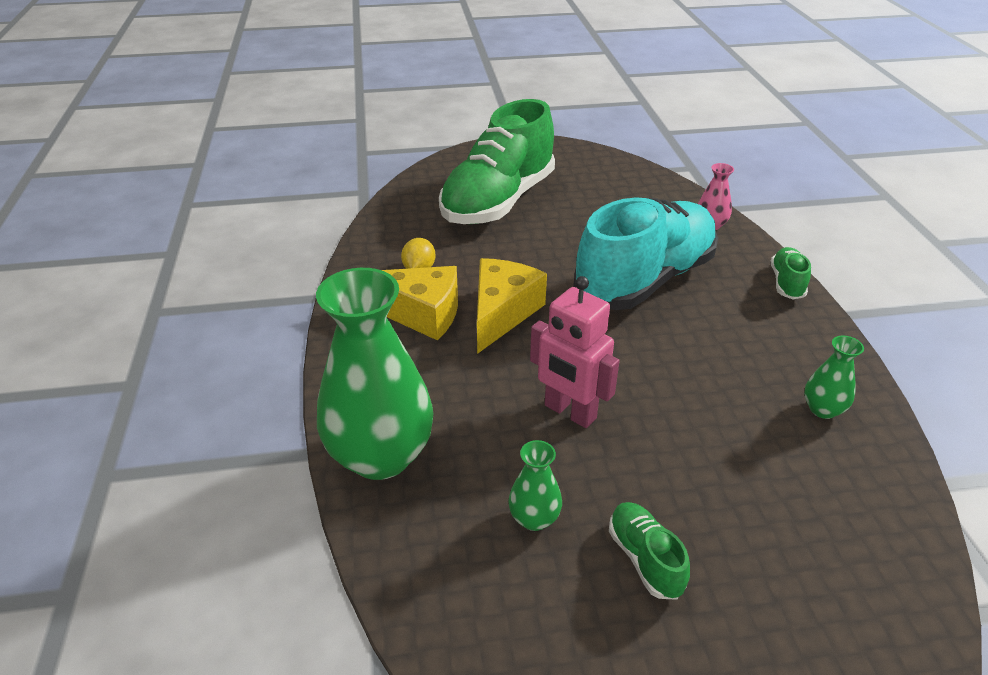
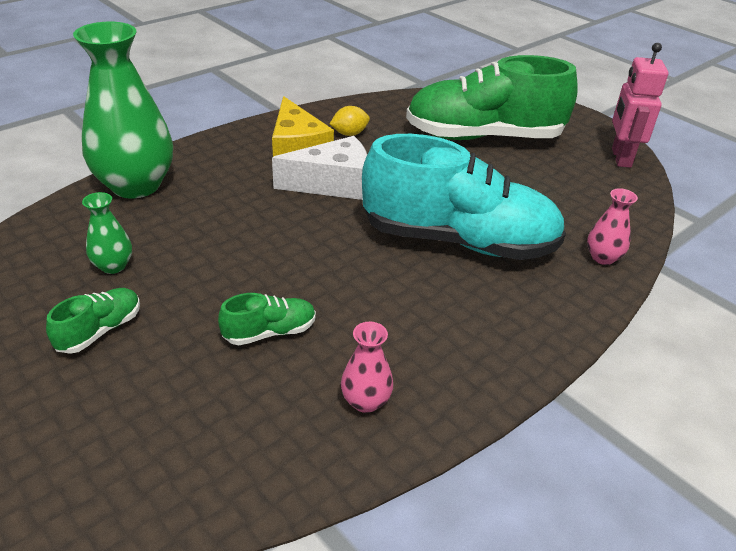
camera: 55 degrees right, 0 degrees up
(502, 313) = (333, 184): yellow cheese -> white cheese
(569, 412) = (240, 250): pink robot -> pink robot (620, 158)
(787, 283) = (560, 333): green shoe -> green shoe (270, 332)
(822, 409) = (365, 401): green vase -> pink vase

